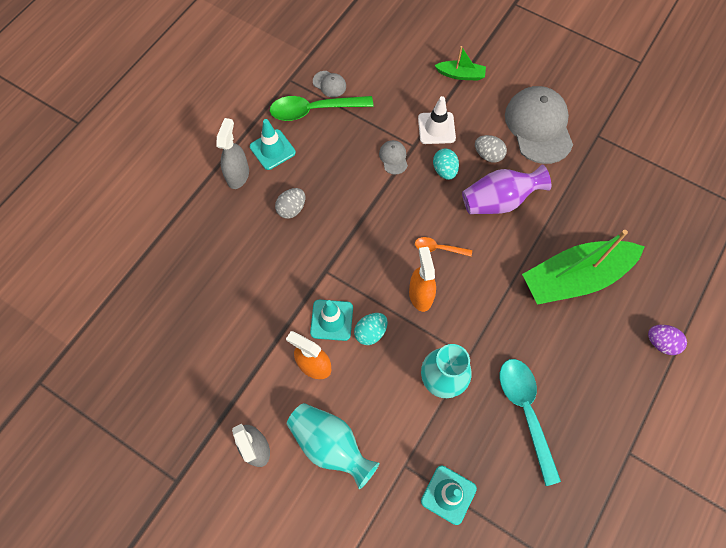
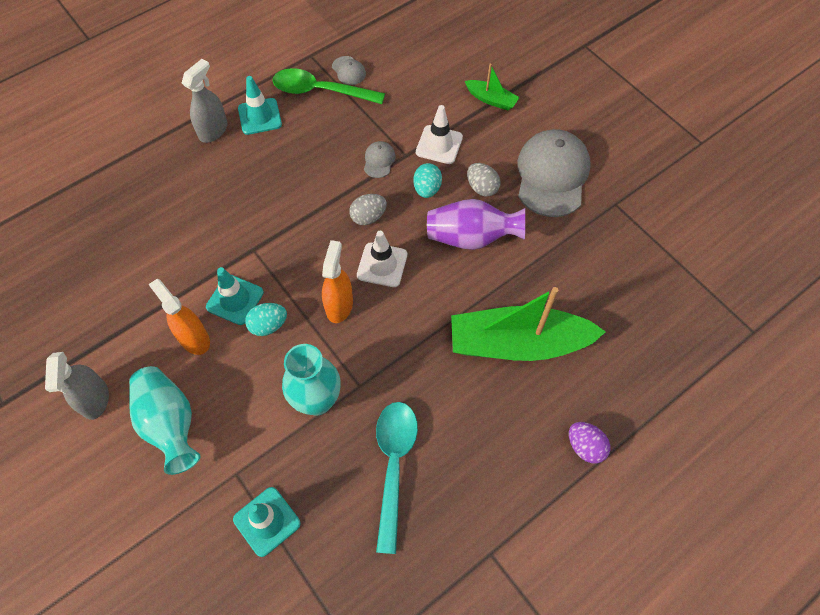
camera: 20 degrees right, 5 degrees down
(291, 209) = (250, 178): grey egg -> grey egg (368, 217)
(438, 248) = (382, 265): orange spoon -> white traffic cone

